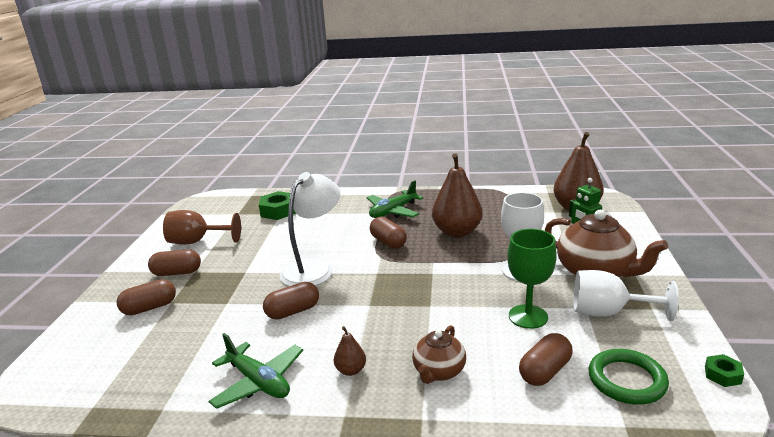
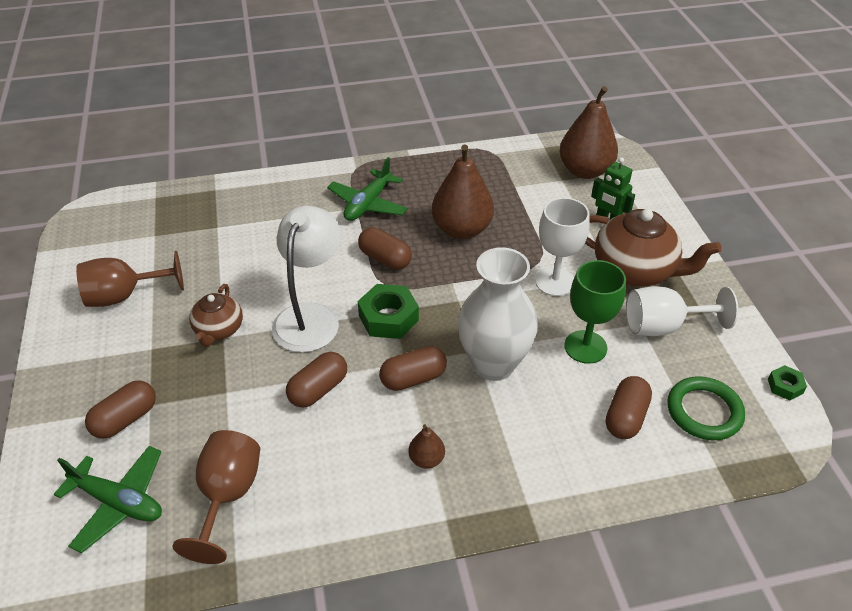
camera: 20 degrees left, 20 degrees up
(177, 273) = (128, 355): brown capsule -> brown capsule (413, 378)
(185, 366) = (227, 496): none -> brown goblet
(258, 382) = (330, 498): green plane -> green plane (118, 502)
(278, 211) = (212, 223): green nut -> green nut (388, 318)
(439, 371) = (521, 440): brown teapot -> brown teapot (219, 330)
(441, 316) = (493, 364): none -> white vase

